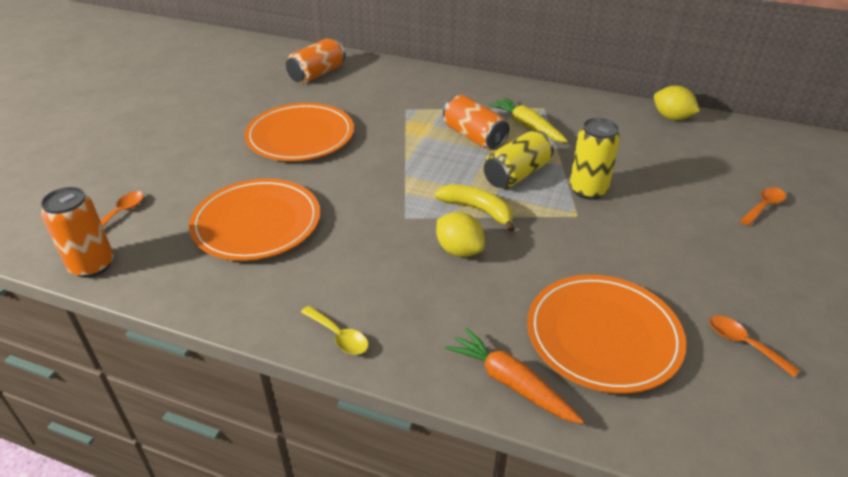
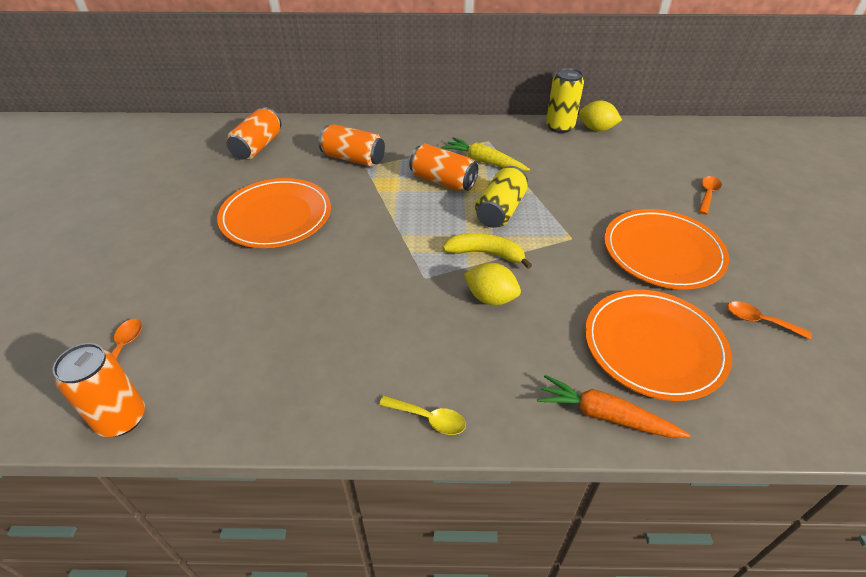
camera: 20 degrees left, 5 degrees up
(257, 223) = (281, 321): orange plate -> orange plate (662, 252)
(398, 100) = (353, 159): none -> orange can
(588, 190) = (567, 211): yellow can -> yellow can (559, 127)

